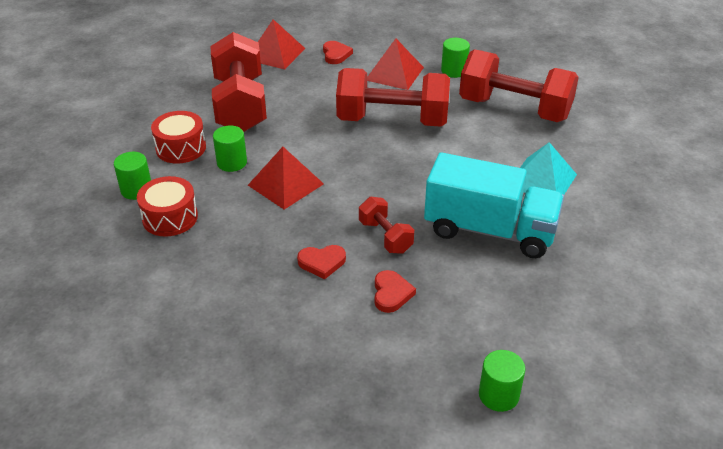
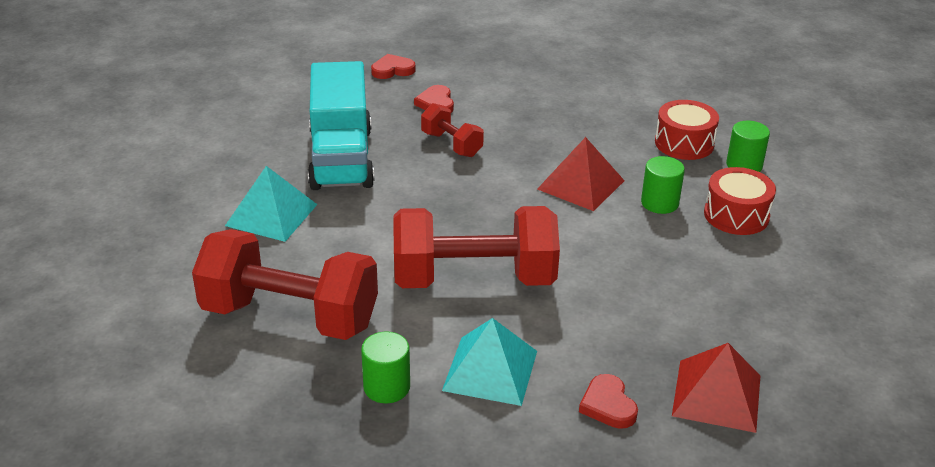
camera: 170 degrees right, 5 degrees down
(240, 105) = (706, 284): red dumbbell -> none
(322, 262) = (508, 120): red heart -> red heart (392, 70)
(394, 73) = (490, 370): red pyramid -> turquoise pyramid
(489, 230) = (341, 158): turquoise truck -> turquoise truck turned 105 degrees counterclockwise
(498, 395) = (342, 55): green cylinder -> none

